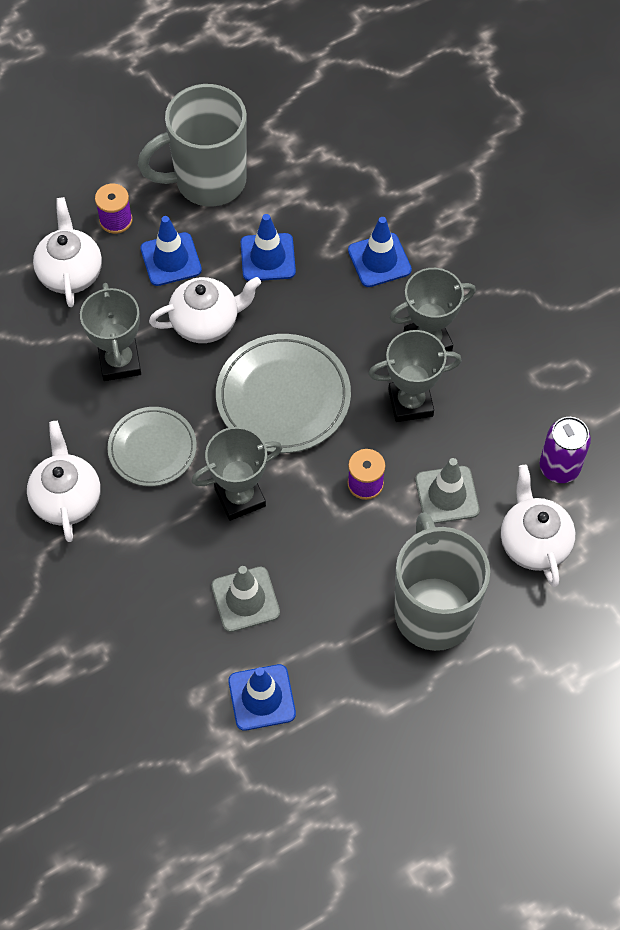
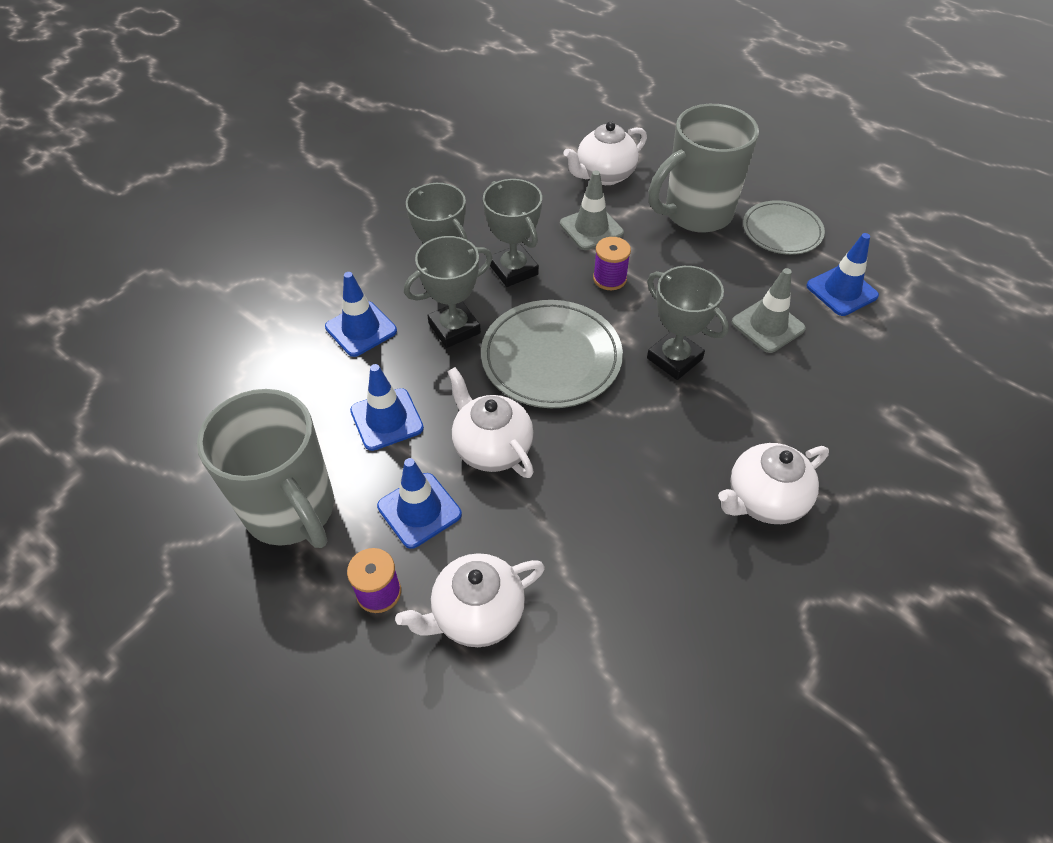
camera: 110 degrees left, 10 degrees down
(120, 362) = (577, 512): grey trophy -> grey trophy (454, 328)
(152, 449) = (664, 444): grey plate -> grey plate (782, 231)
(559, 467) = (531, 175): purple can -> none

